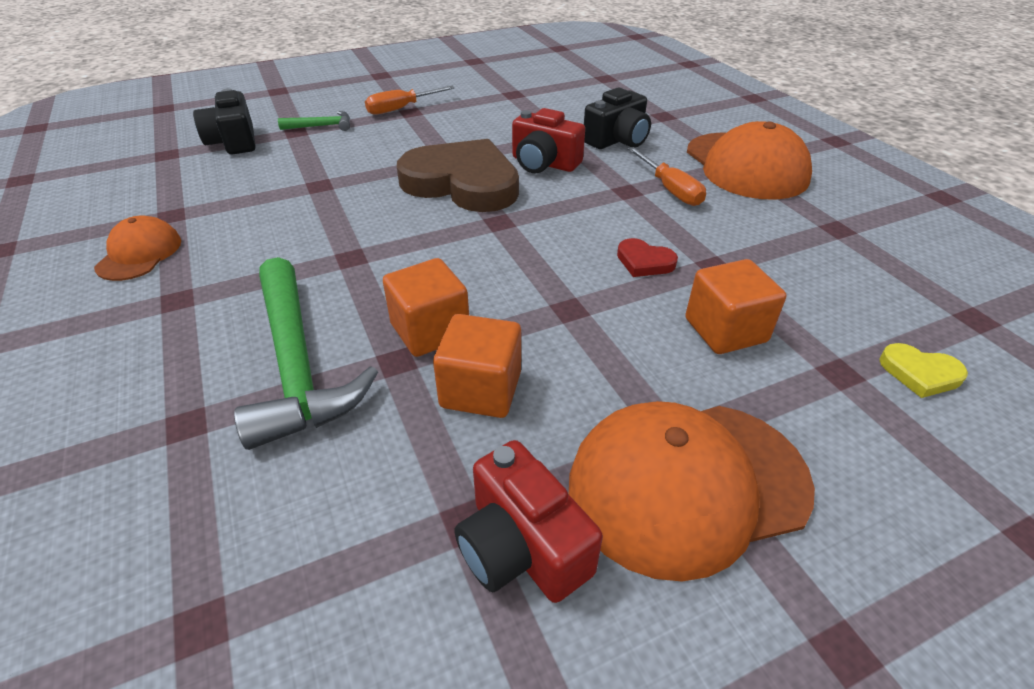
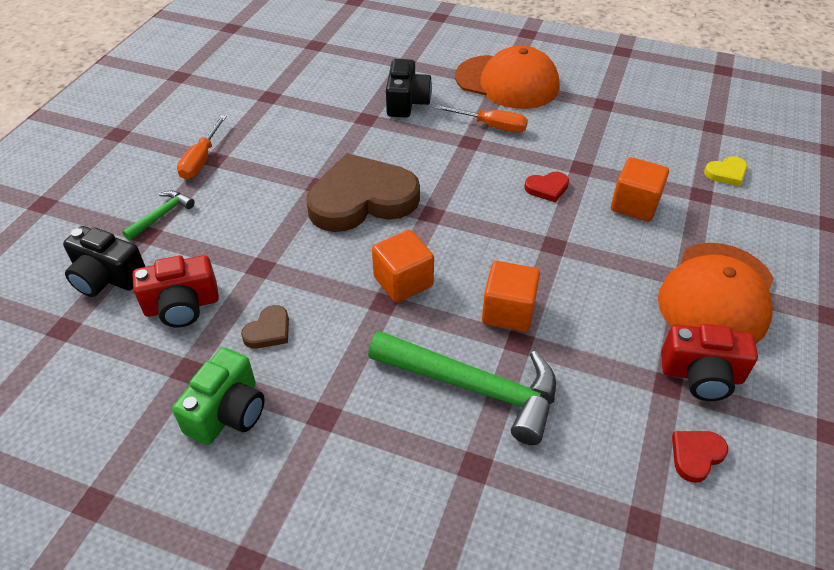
camera: 45 degrees left, 5 degrees up
(139, 254) = (228, 412): orange cap -> green camera
(250, 224) = (268, 331): none -> brown heart
(367, 622) = (696, 455): none -> red heart
(481, 390) = (582, 322): orange cube -> orange cube (403, 281)
(544, 163) = (389, 150): red camera -> red camera (182, 306)

